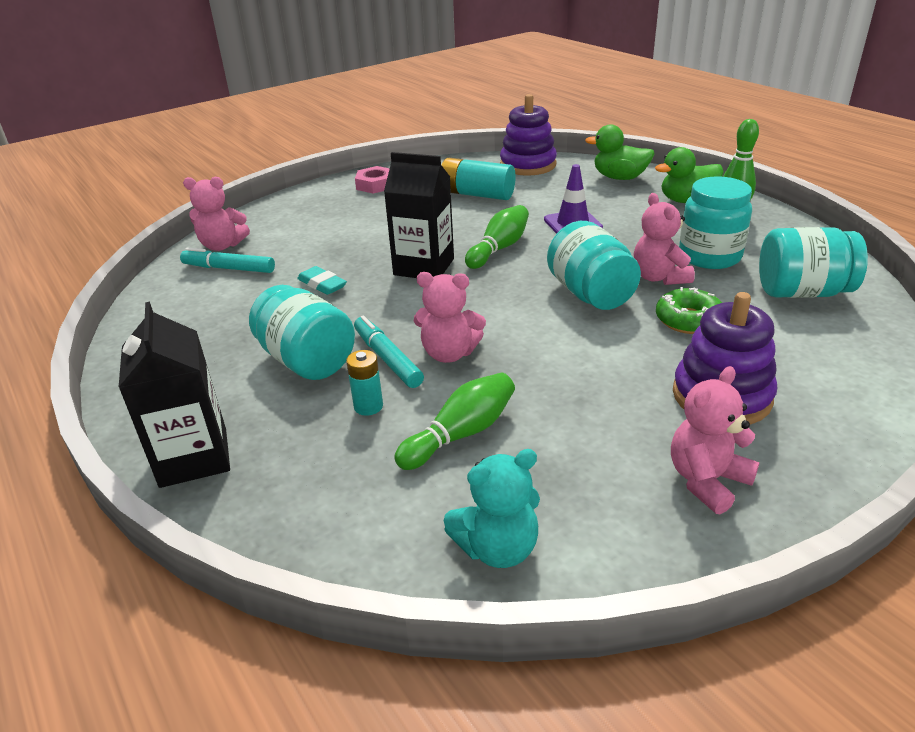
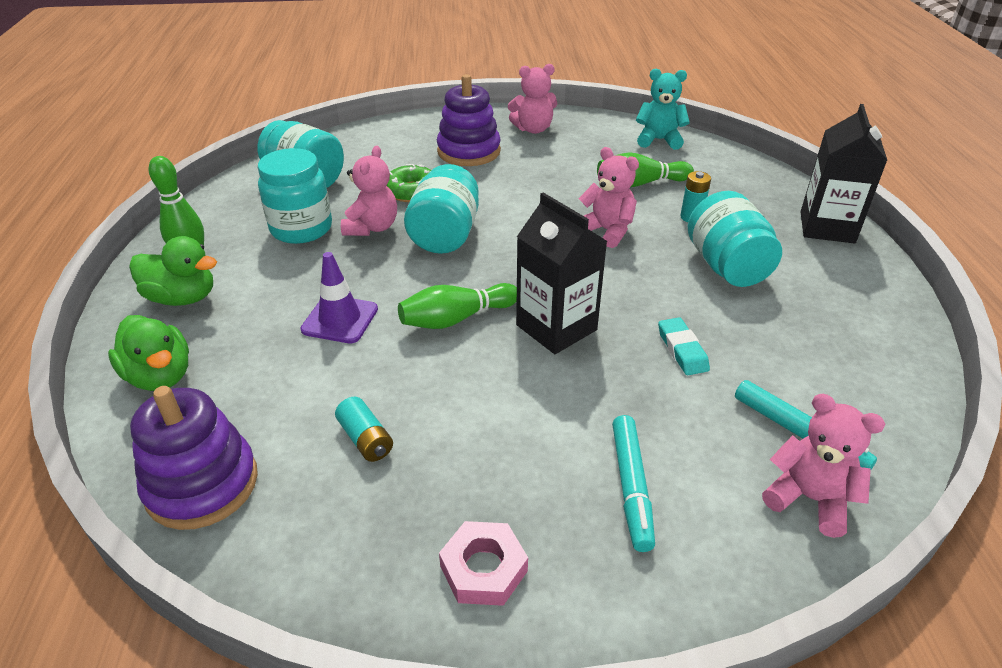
camera: 150 degrees left, 5 degrees up
(387, 359) = (658, 244): turquoise marker -> turquoise marker (631, 487)
(477, 194) = (365, 439): turquoise battery -> turquoise battery, size x0.56

